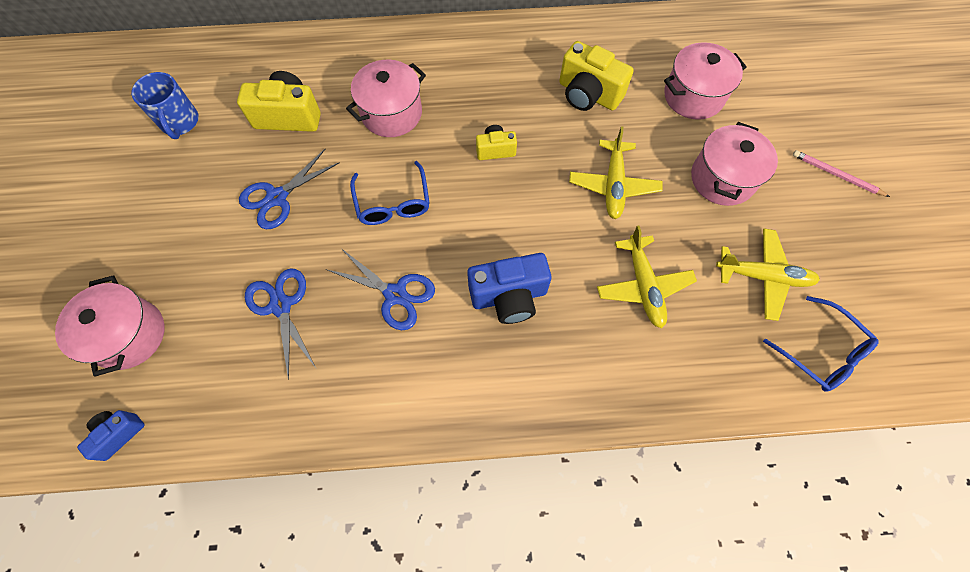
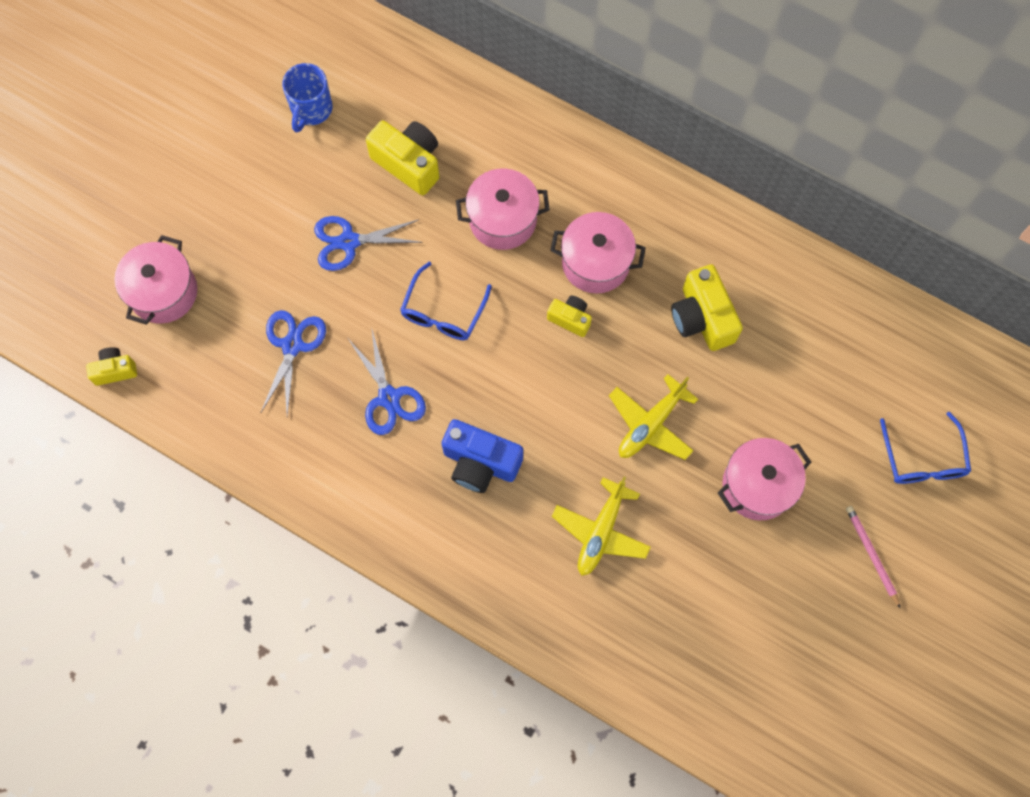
camera: 35 degrees right, 5 degrees up
(119, 434) = (115, 370): blue camera -> yellow camera
(693, 96) = (804, 386): pink pot -> pink pot (595, 262)
(763, 276) = (713, 596): yellow plane -> none
(821, 352) = (705, 690): blue glasses -> blue glasses (923, 459)

